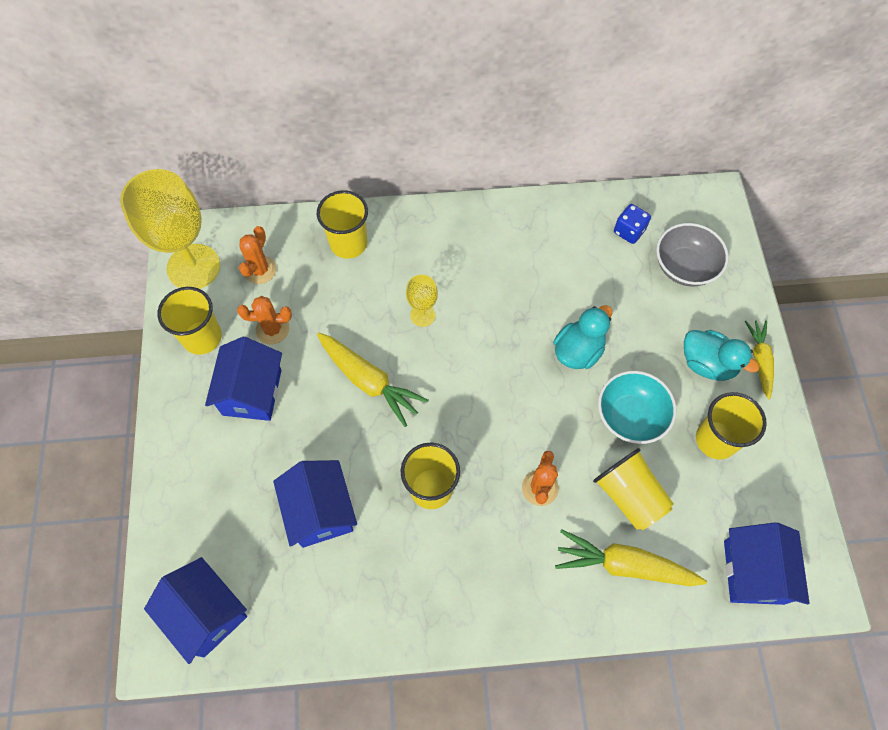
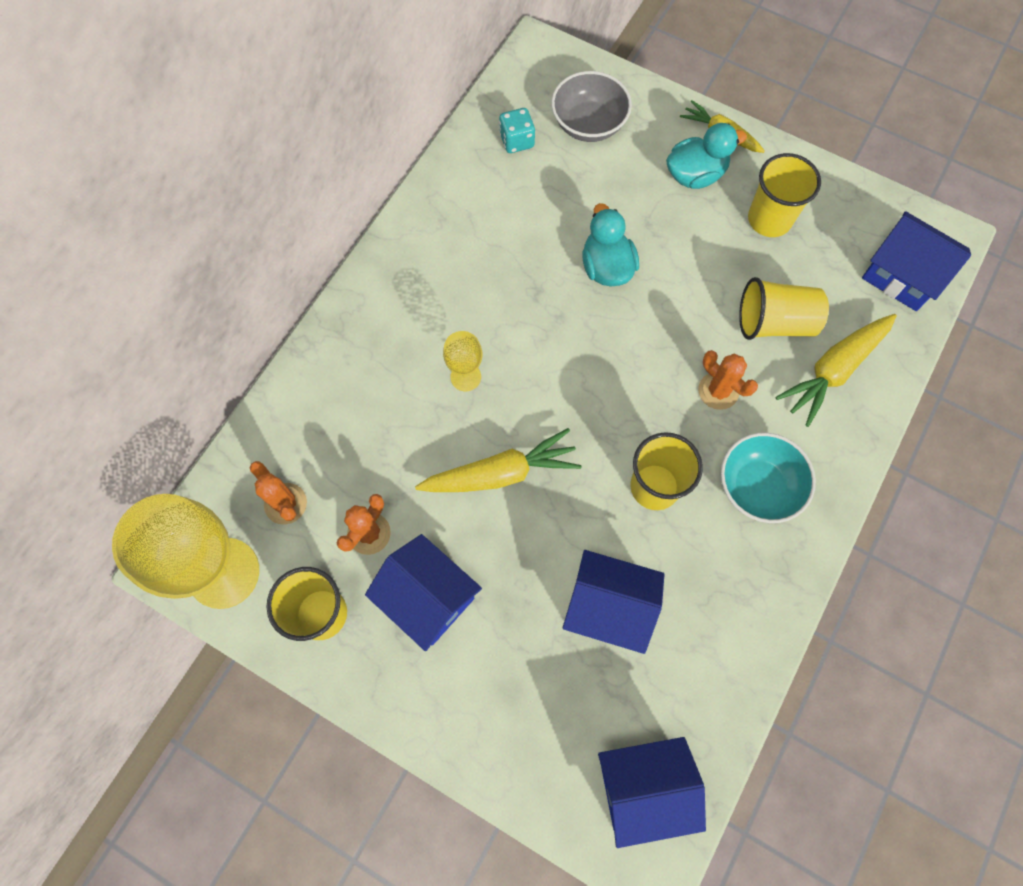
camera: 55 degrees left, 5 degrees up
(348, 243) = (326, 395): yellow cup -> none
(629, 231) = (516, 141): blue dice -> turquoise dice
(630, 416) = (701, 270): turquoise bowl -> turquoise bowl (758, 486)

